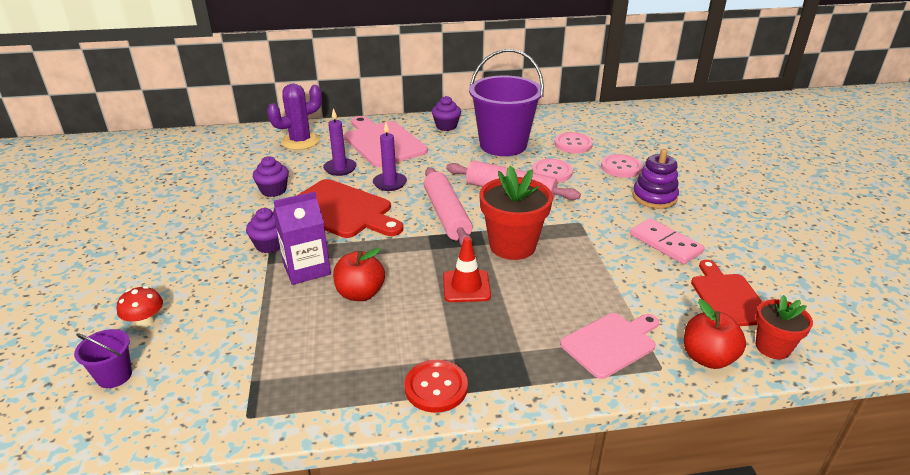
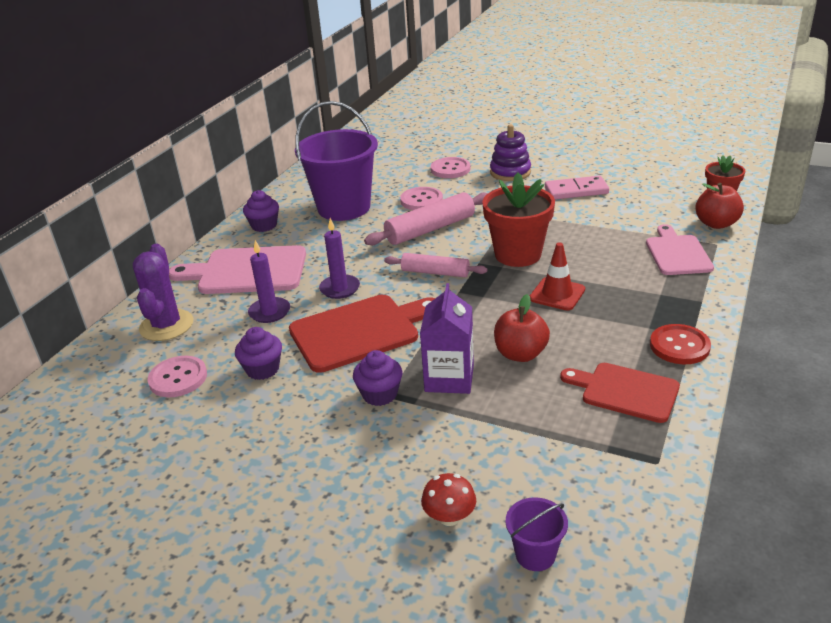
camera: 55 degrees left, 0 degrees up
(447, 215) = (435, 272): pink rolling pin -> pink rolling pin, size x0.65
(573, 144) = (386, 176): pink button -> pink button (178, 378)
(728, 297) = (658, 193): red cutting board -> red cutting board (625, 391)

